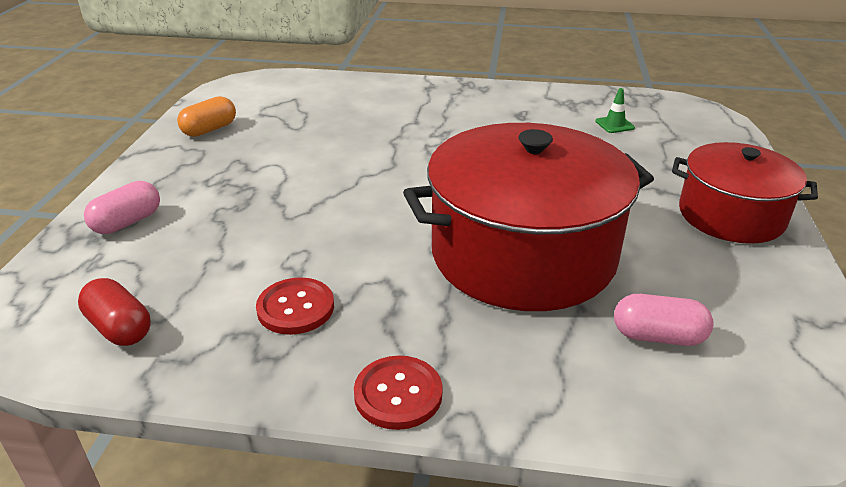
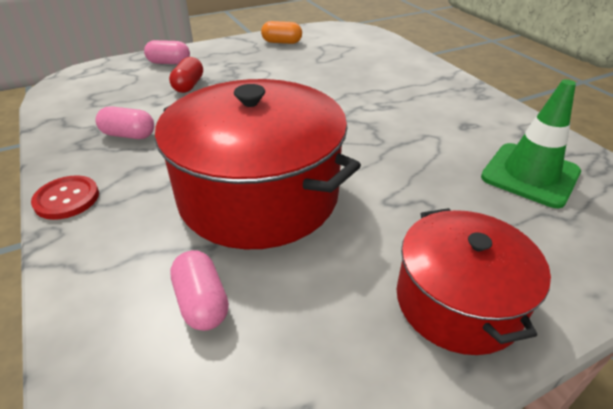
camera: 55 degrees right, 5 degrees up
(119, 328) = (81, 98): red capsule -> red capsule (188, 85)
(295, 308) = (128, 135): red button -> pink capsule
(614, 125) = (530, 175): green traffic cone -> green traffic cone, size x2.36

